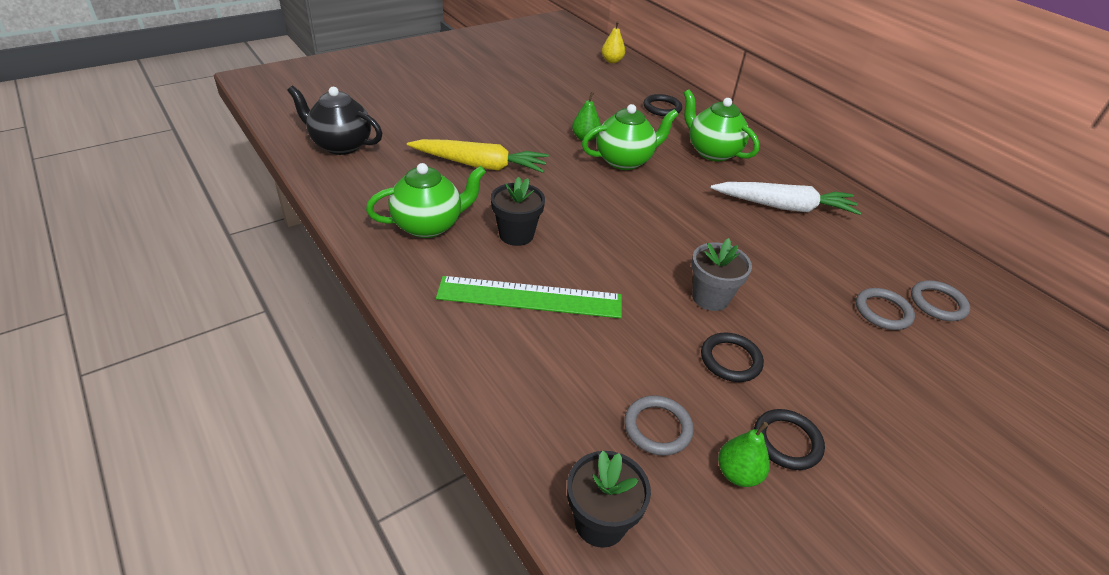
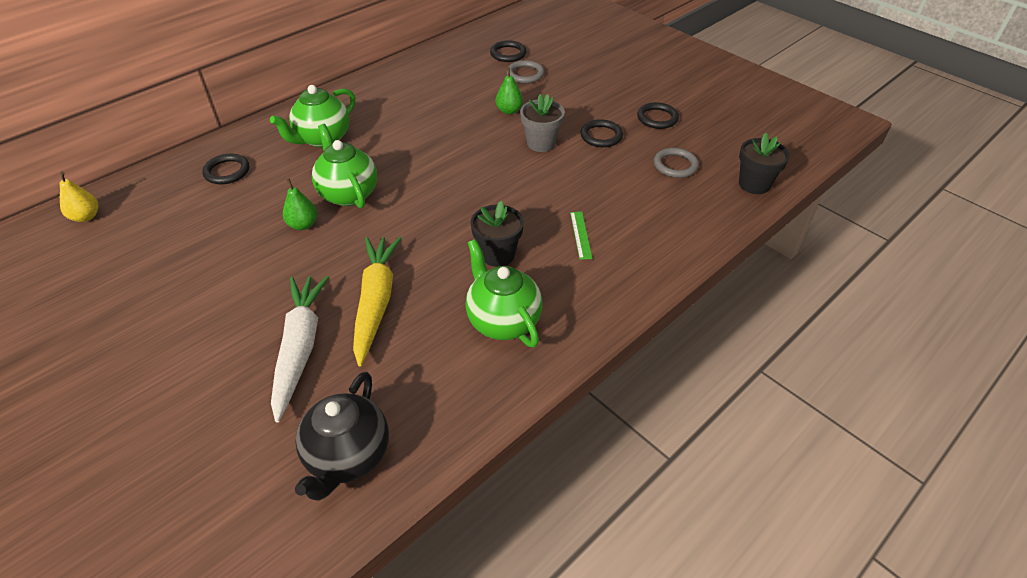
camera: 95 degrees left, 5 degrees up
(530, 298) = (581, 235): green ruler -> green ruler, size x0.44
(738, 474) = (690, 136): green pear -> green pear (509, 111)
(784, 207) = (409, 104): white carrot -> white carrot (300, 348)
(938, 303) = (508, 54): grey ring -> black ring

